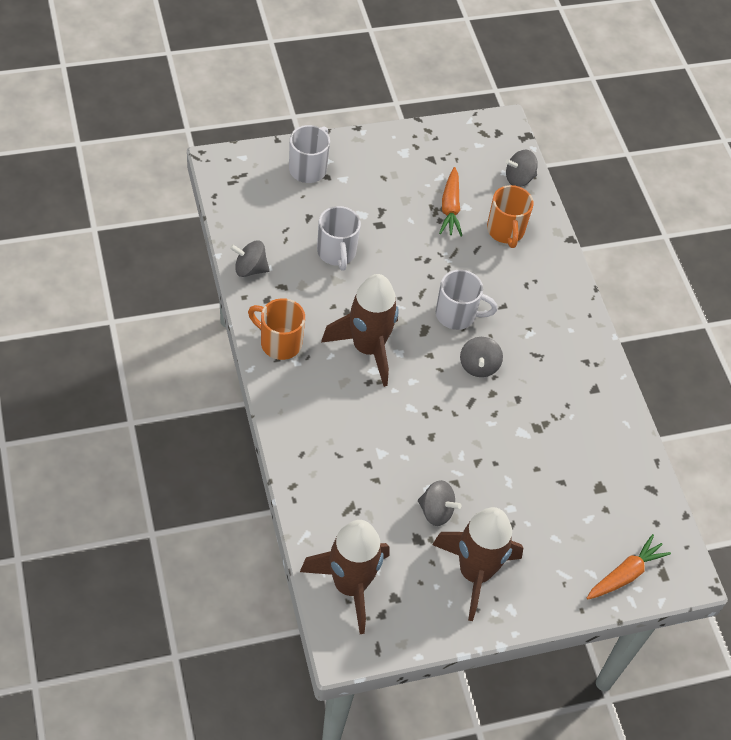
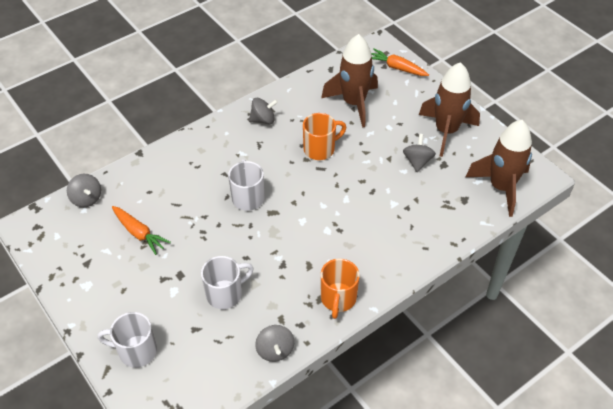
camera: 105 degrees left, 5 degrees down
(367, 348) = (310, 240): brown rocket -> brown rocket (354, 103)
(450, 208) = (139, 233): orange carrot -> orange carrot turned 60 degrees clockwise
(478, 366) = (287, 172): grey spinning top -> grey spinning top (263, 120)
(505, 231) = (149, 192): orange mug -> orange mug (320, 149)

